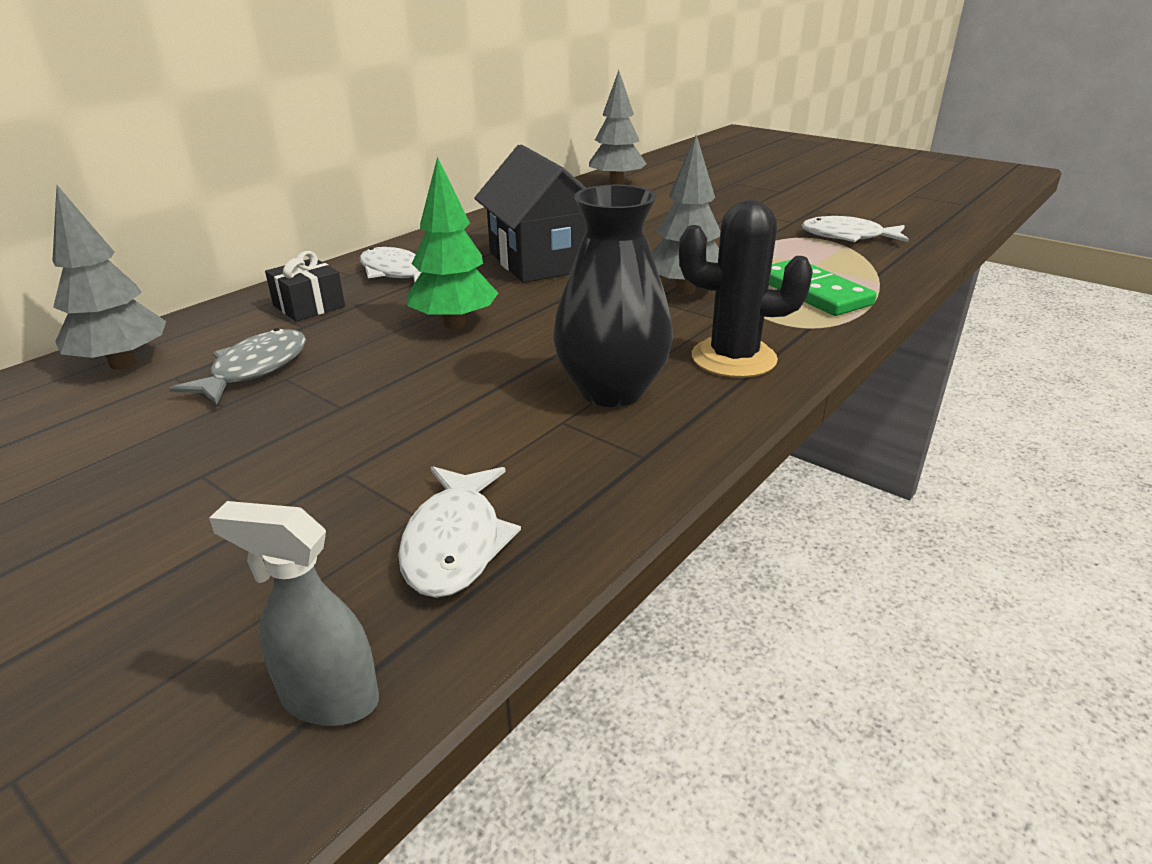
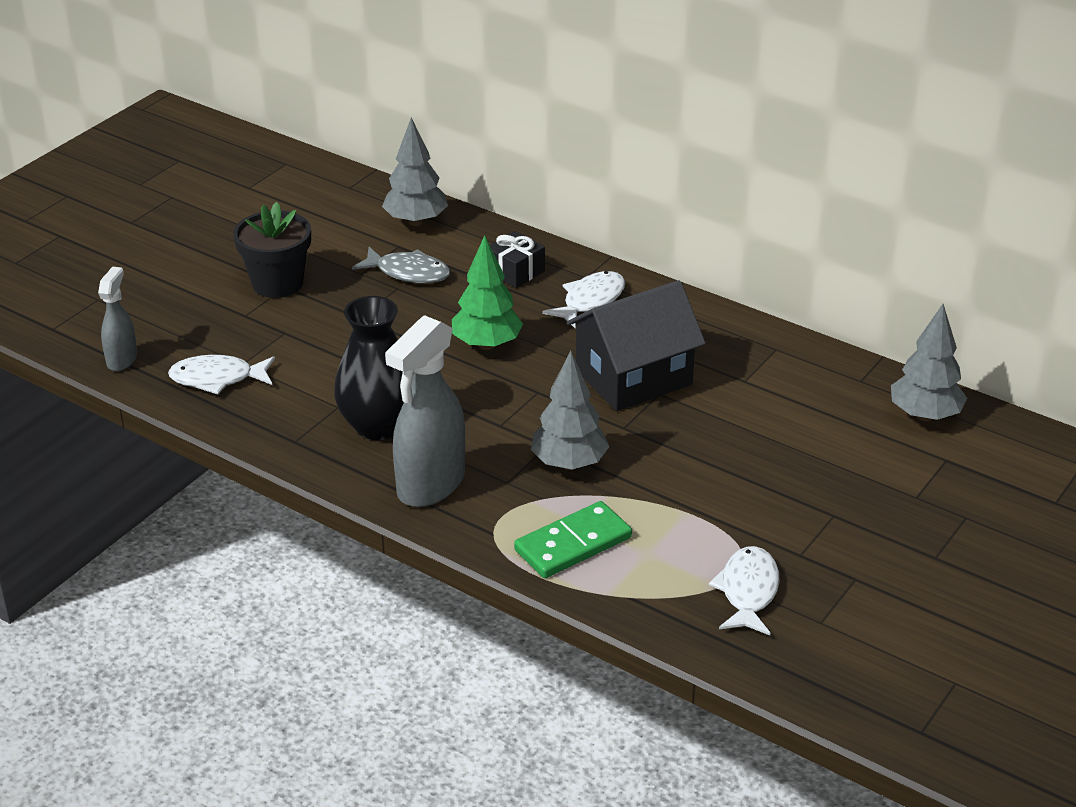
camera: 85 degrees right, 5 degrees up
(186, 483) = (277, 283): none -> black flower pot
(733, 358) = (430, 485): black cactus -> grey spray bottle

